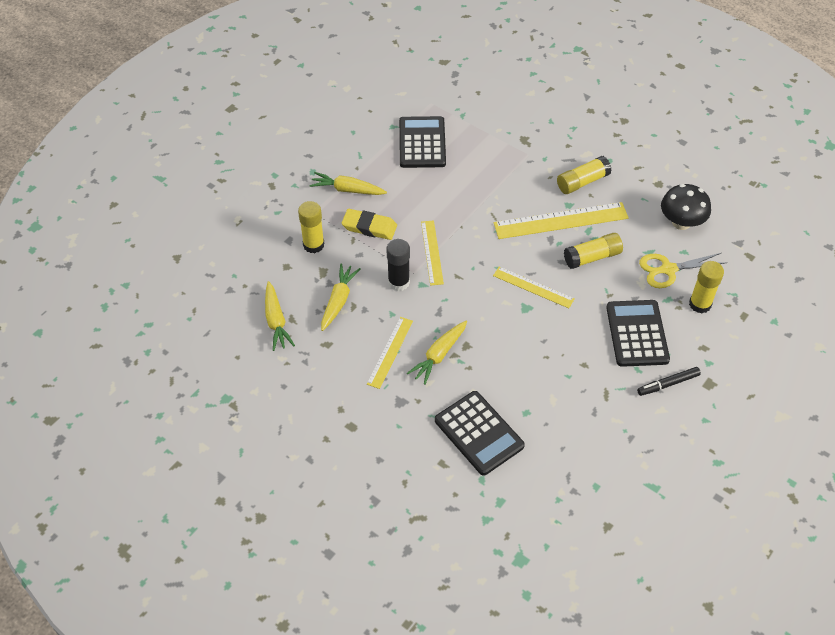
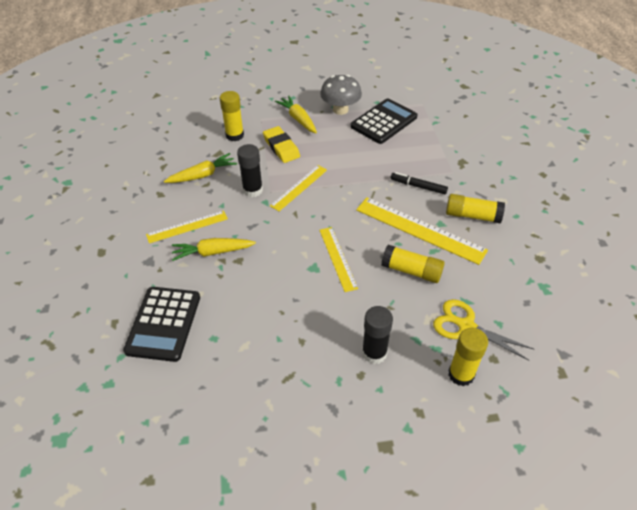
camera: 45 degrees right, 5 degrees down
(276, 321) = (153, 161): yellow carrot -> none
(371, 155) = (340, 110): none -> grey mushroom
(637, 334) = (374, 353): black calculator -> black glue stick
(668, 384) = (348, 414): black marker -> black marker (418, 186)
(681, 222) = (524, 300): black mushroom -> none

